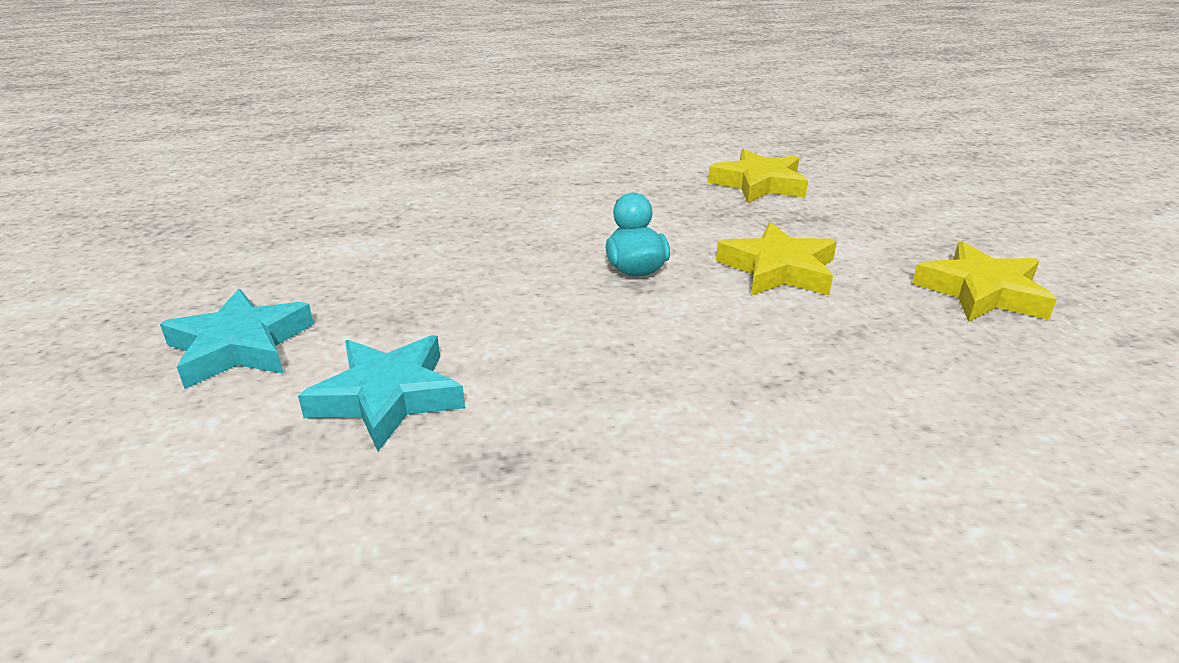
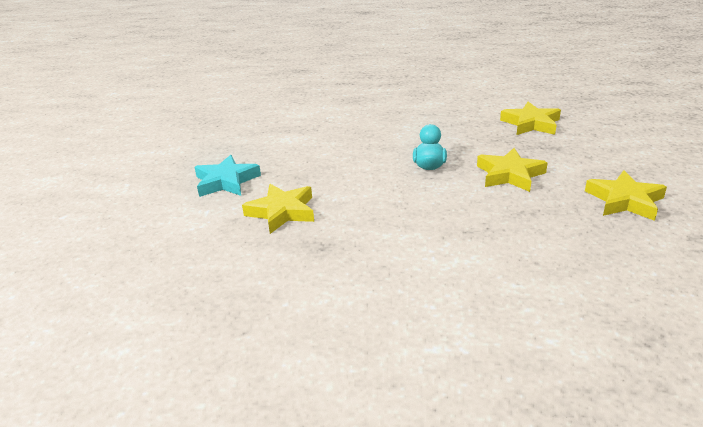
camera: 20 degrees right, 0 degrees up
(387, 397) = (282, 212): turquoise star -> yellow star

